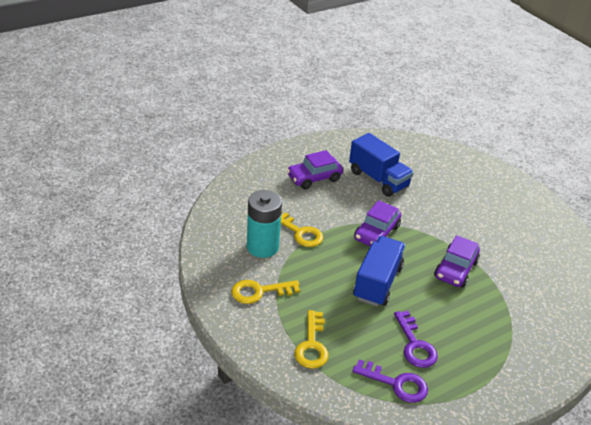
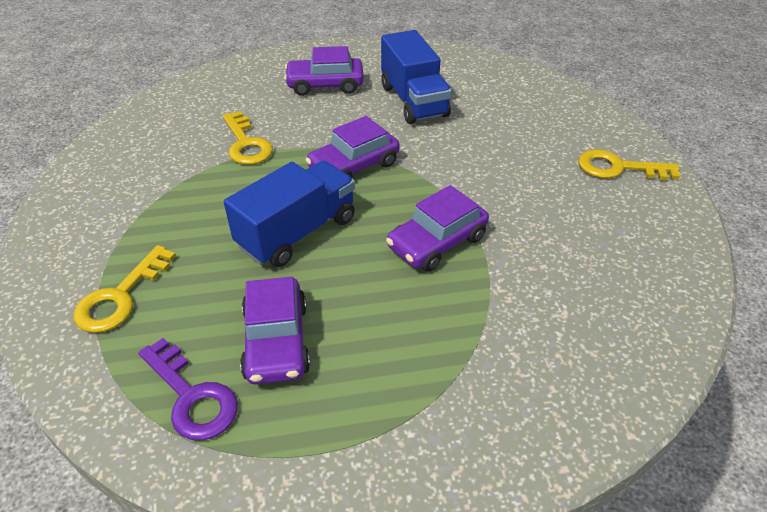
camera: 25 degrees right, 5 degrees up
(259, 292) = (121, 205): yellow key -> yellow key (618, 168)
(262, 247) = (180, 151): turquoise battery -> none
(415, 345) = (276, 341): purple key -> purple car

